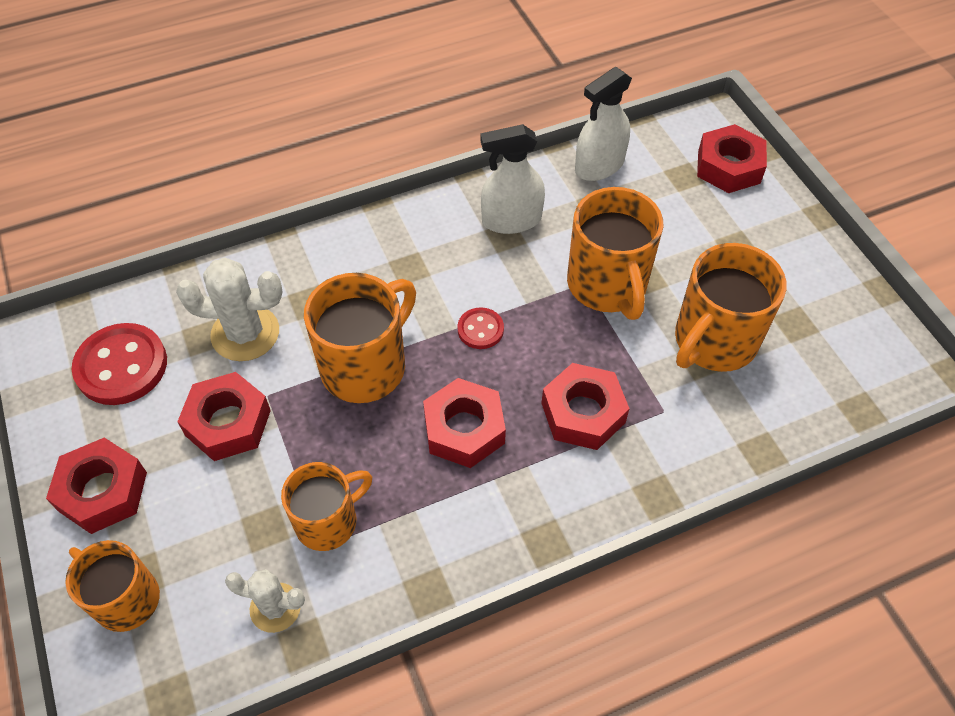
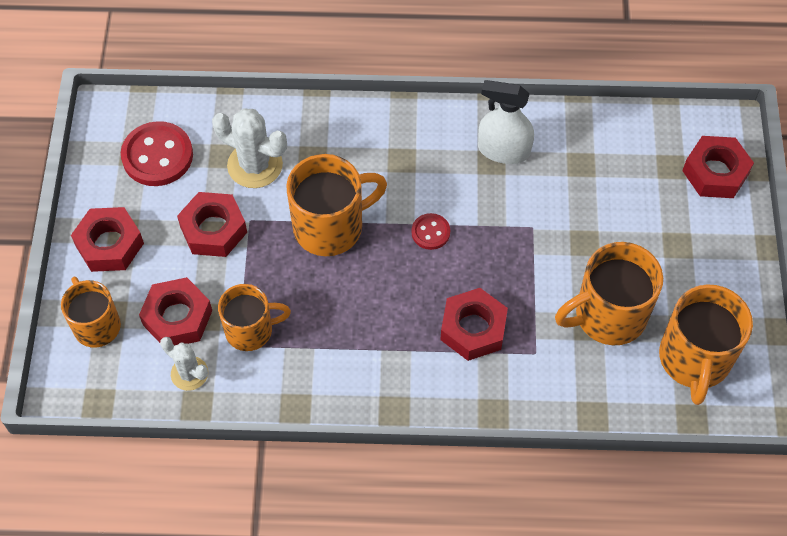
camera: 25 degrees right, 5 degrees up
(464, 429) = (378, 304): red nut -> red nut (177, 318)
(599, 166) = (603, 129): white spray bottle -> none
(607, 285) = (550, 236): orange mug -> orange mug (694, 360)

